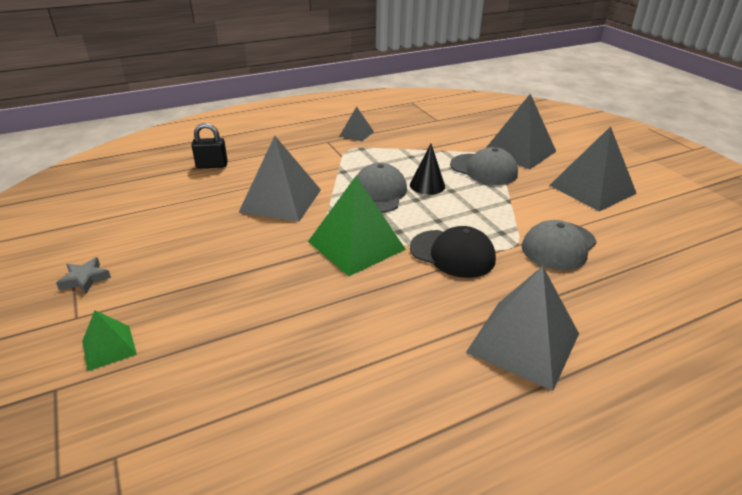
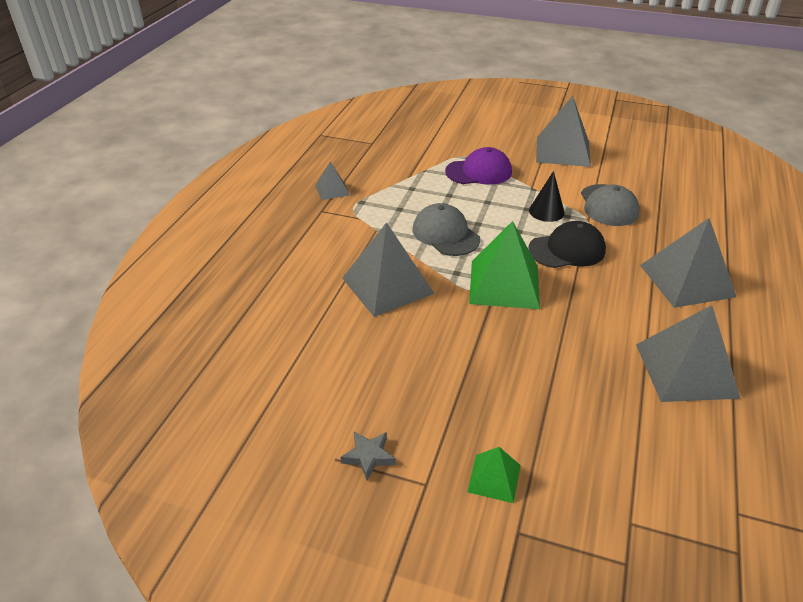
camera: 45 degrees left, 5 degrees up
(212, 165) = (264, 293): black padlock -> none
(427, 185) = (466, 207): black cone -> black cone (546, 211)
(483, 169) = (479, 172): grey cap -> purple cap
(519, 151) = (476, 143): grey pyramid -> grey pyramid (686, 370)

